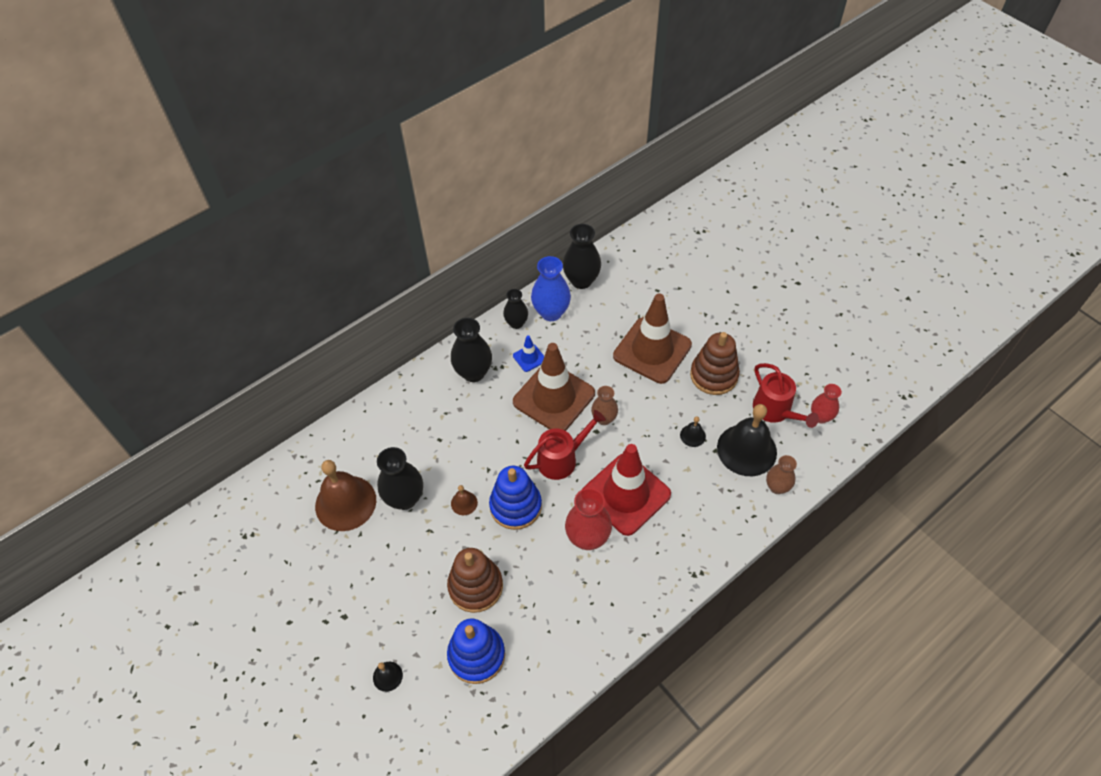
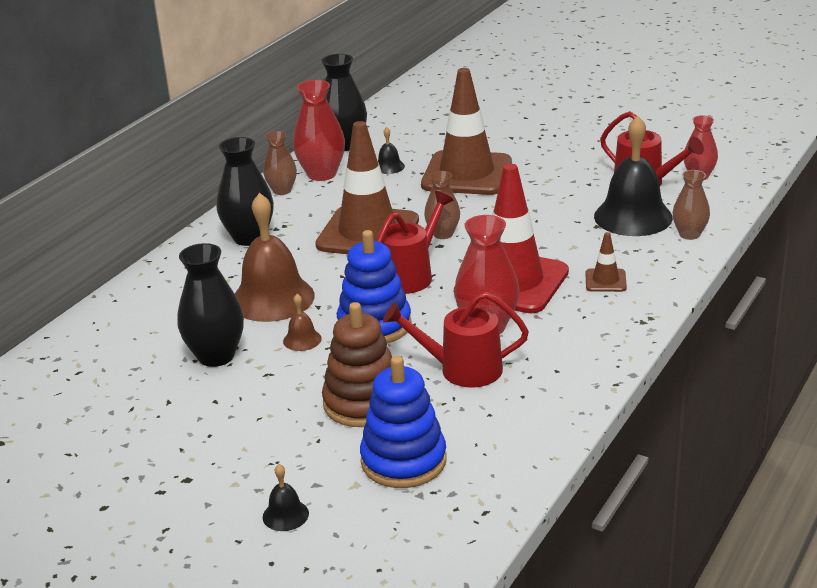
camera: 20 degrees left, 25 degrees down
(345, 503) = (131, 380): brown bell -> brown bell (272, 298)
(516, 323) = (282, 190): black vase -> brown vase
(529, 358) = (316, 211): blue traffic cone -> none
(551, 312) = (321, 174): blue vase -> red vase
(551, 577) = (461, 369): none -> red watering can
(691, 518) = (605, 281): none -> brown traffic cone
(692, 435) = (561, 221): black bell -> black bell (389, 167)
(714, 375) = (553, 175): brown stacking toy -> none

